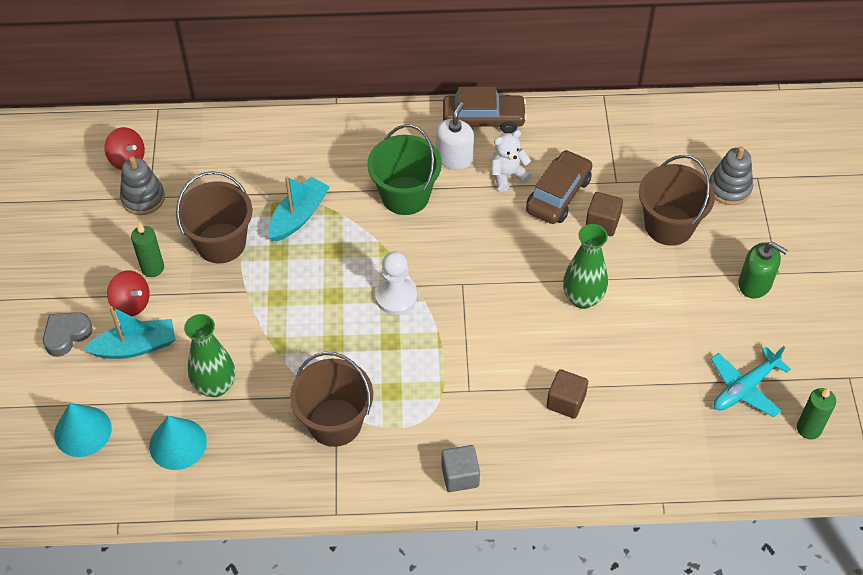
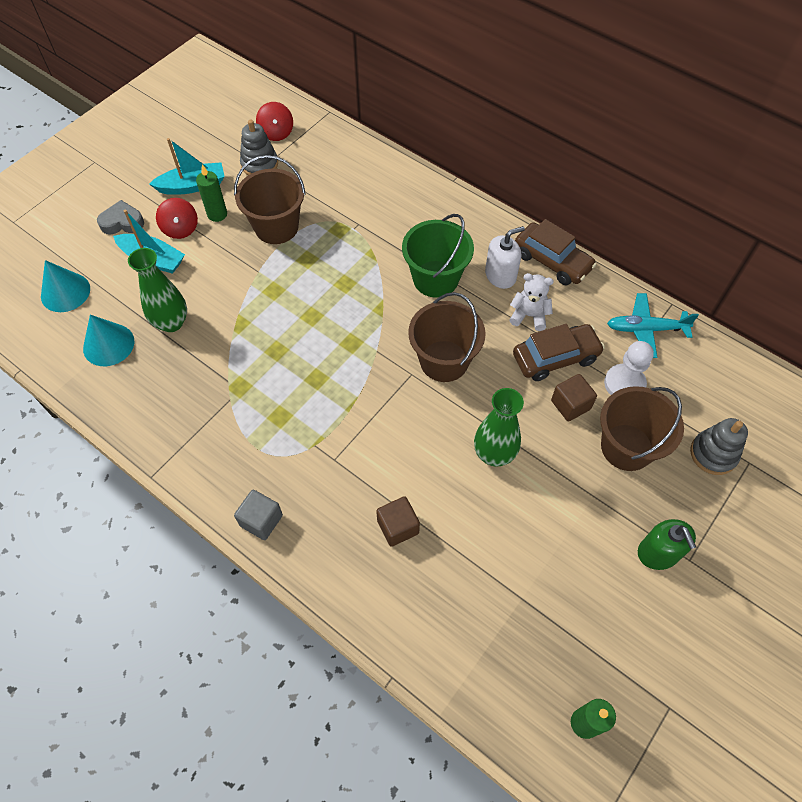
camera: 40 degrees right, 5 degrees up
(298, 216) = (346, 243): turquoise boat -> turquoise boat (192, 186)
(335, 422) = (219, 409): brown bucket -> brown bucket (444, 361)
(396, 297) = (353, 349): white pawn -> white pawn (624, 384)
(744, 388) = (559, 637): turquoise plane -> turquoise plane (645, 329)

